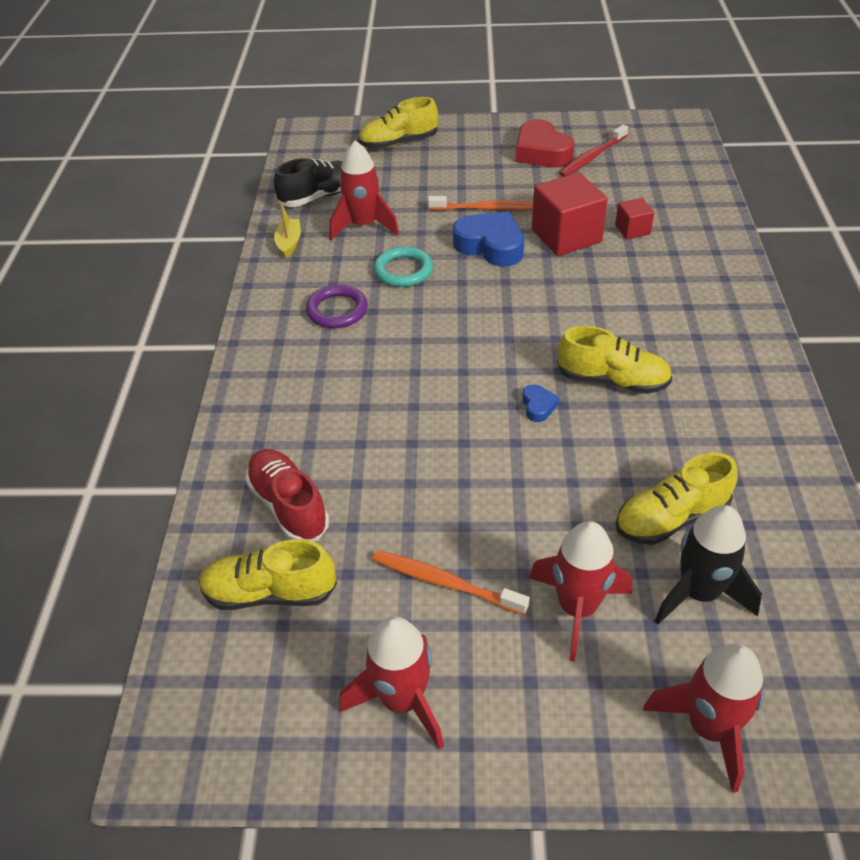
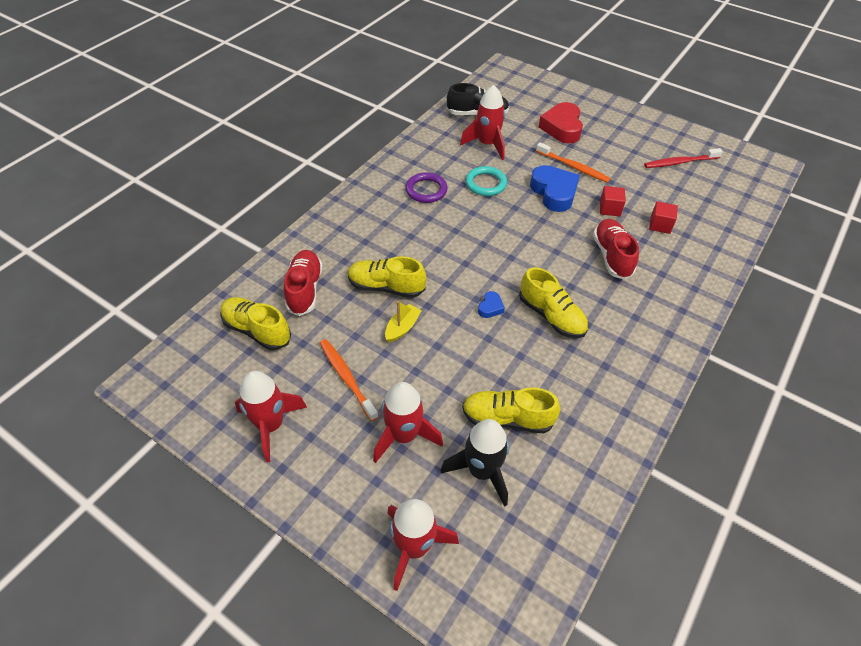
camera: 30 degrees right, 5 degrees up
(289, 243) = (434, 136): yellow boat -> yellow boat (402, 328)
(398, 143) = (556, 99): yellow shoe -> yellow shoe (386, 287)
(541, 152) = (646, 144): red heart -> red heart (562, 128)
(566, 236) = (609, 209): red cube -> red cube, size x0.52
(615, 285) = (612, 256): none -> red shoe

